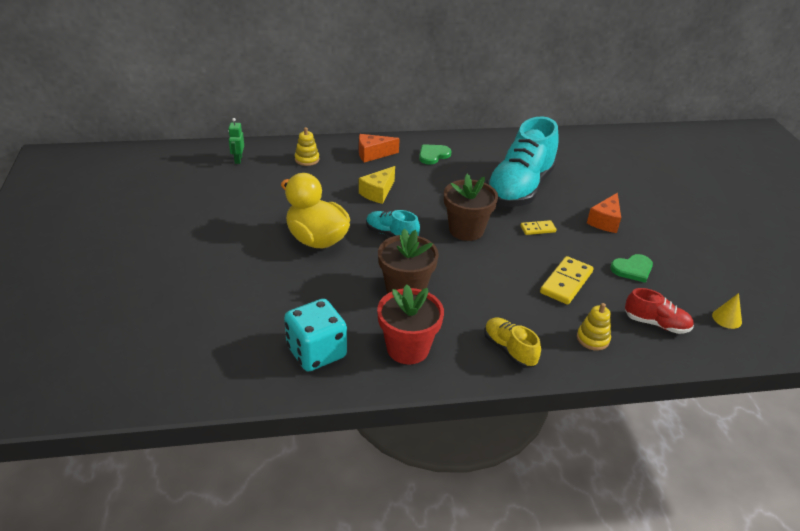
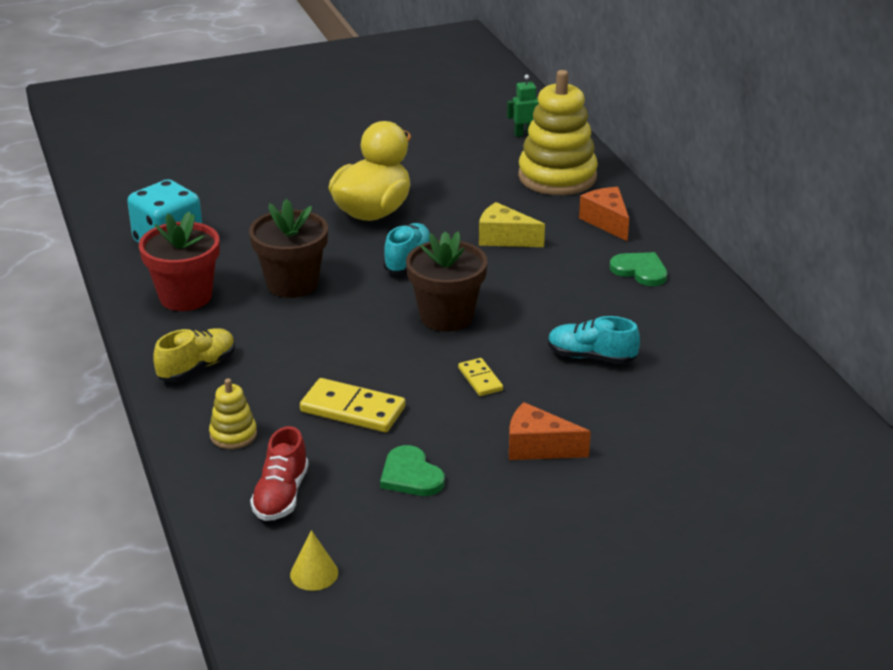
camera: 80 degrees right, 5 degrees down
(307, 159) = (557, 177): yellow stacking toy -> yellow stacking toy, size x2.18
(520, 188) = (591, 357): turquoise shoe -> turquoise shoe, size x0.47

